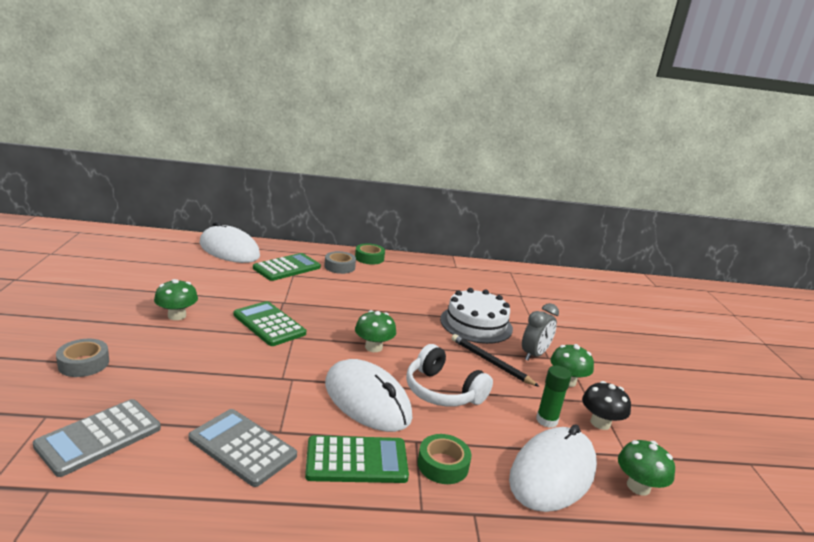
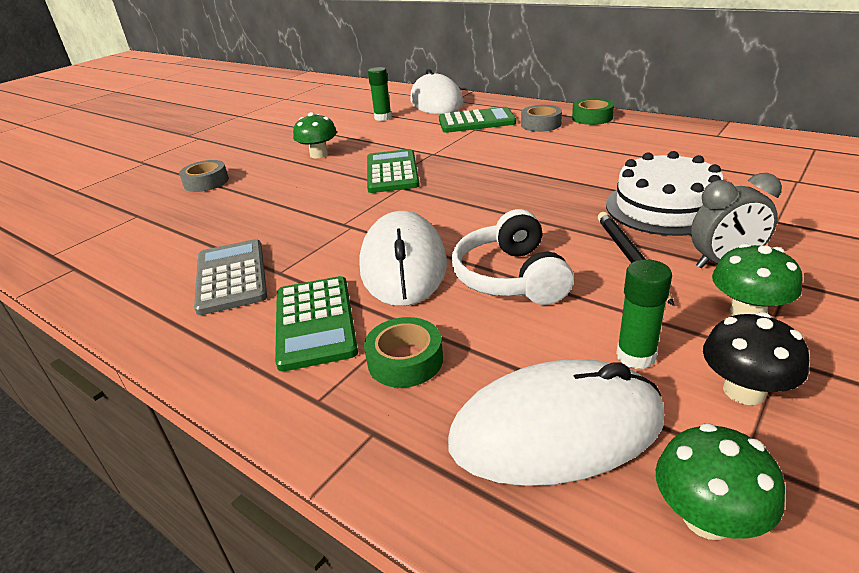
camera: 45 degrees right, 10 degrees up
(99, 437) = (147, 239): grey calculator -> none
(196, 270) = (383, 118): none -> green glue stick
(356, 460) = (315, 322): green calculator -> green calculator turned 45 degrees clockwise
(373, 347) = (480, 211): green mushroom -> none

